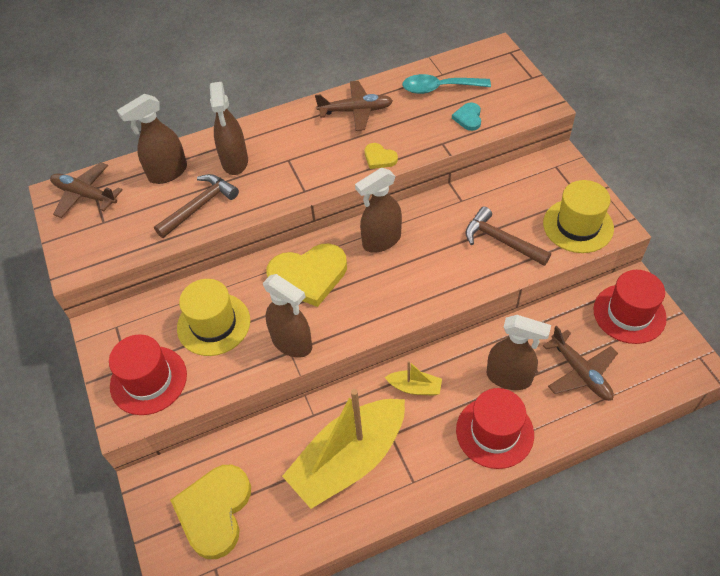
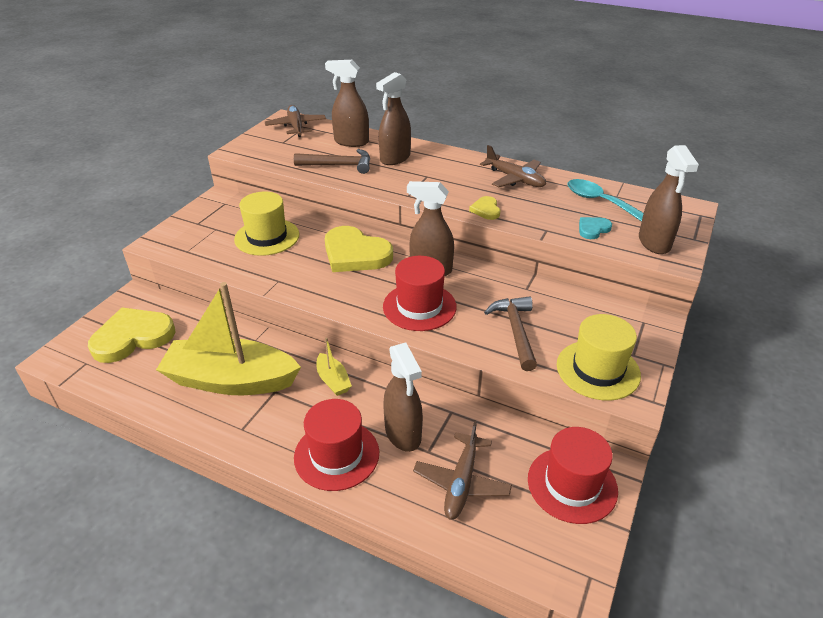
camera: 45 degrees right, 15 degrees down
(148, 380) = (195, 236): red hat -> red hat (419, 306)
(292, 343) = (287, 277): brown spray bottle -> brown spray bottle (654, 243)

